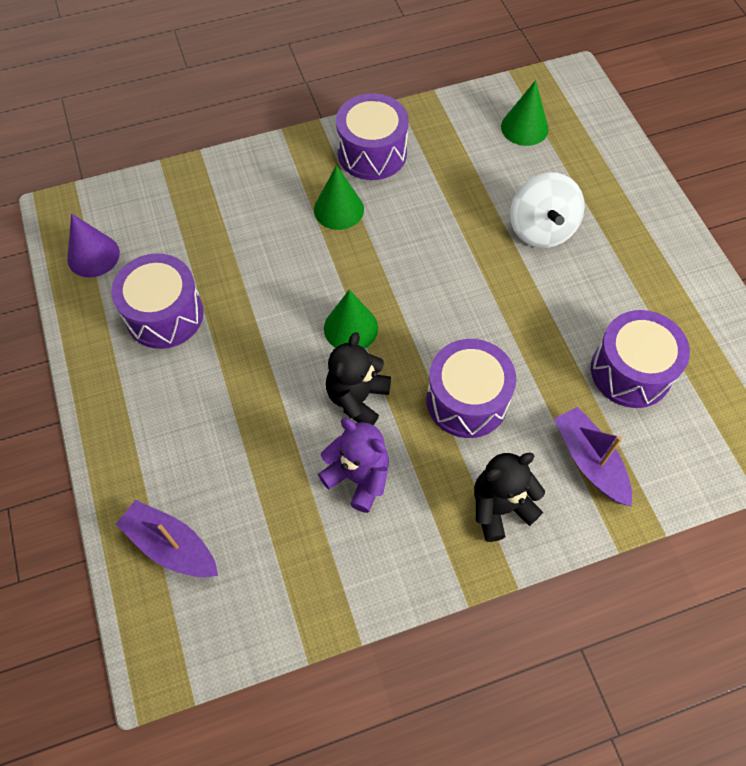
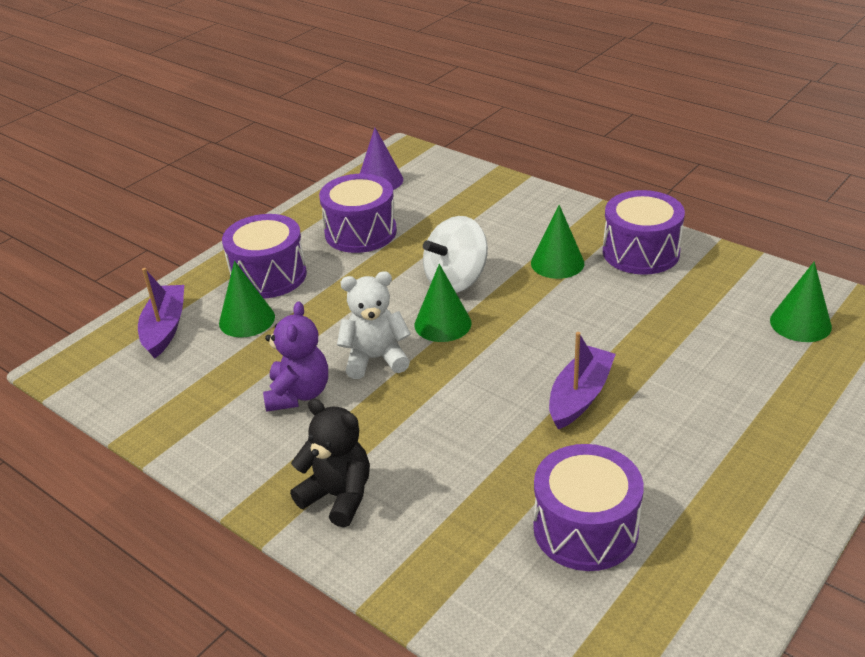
camera: 60 degrees right, 25 degrees down
(219, 469) = (247, 319): none -> green cone
(357, 398) = (375, 359): black teddy bear -> white teddy bear
(467, 400) = (435, 424): purple drum -> purple drum (268, 275)
(541, 229) = (688, 388): white spinning top -> white spinning top (456, 280)
(589, 461) = (444, 541): purple boat -> purple boat (579, 396)

